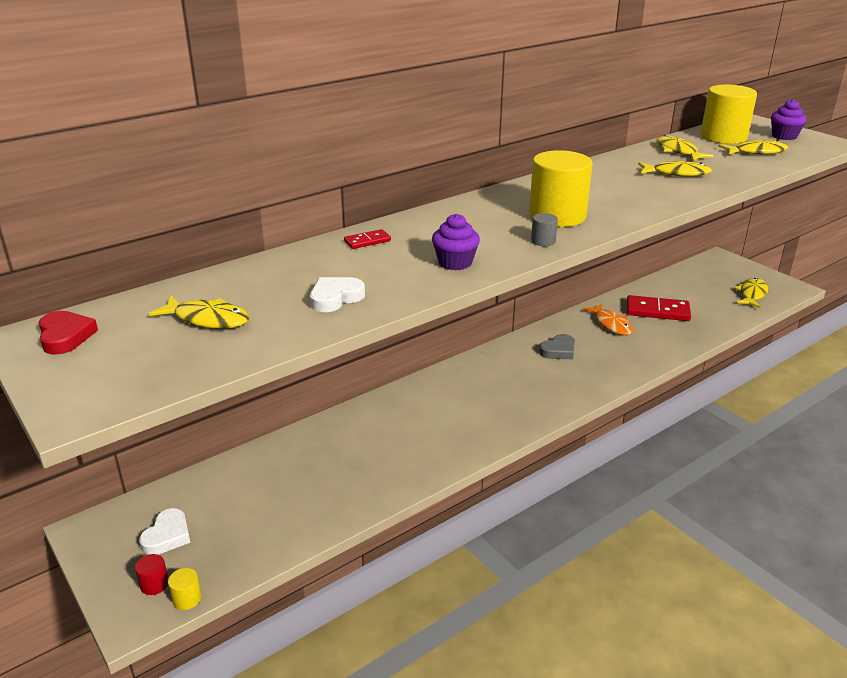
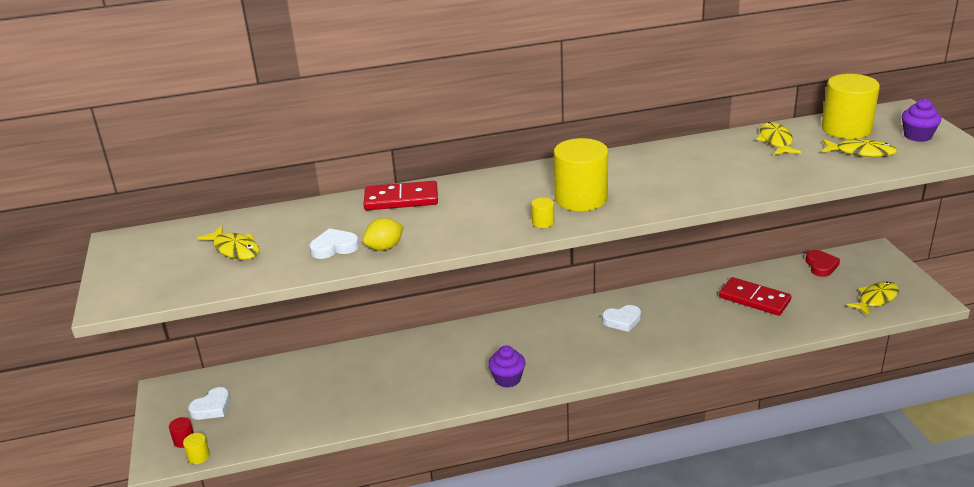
camera: 25 degrees right, 0 degrees up
(65, 336) = (139, 245): red heart -> red heart (821, 266)
(367, 241) = (401, 199): red domino -> red domino, size x1.99
(396, 289) = (385, 248): none -> yellow lemon
(455, 263) = (451, 231): purple cupcake -> purple cupcake (507, 379)
(543, 241) = (543, 222): grey cylinder -> yellow cylinder
(558, 351) = (622, 321): grey heart -> white heart
(611, 324) = (695, 304): orange fish -> none
(677, 173) = (745, 167): yellow fish -> none

